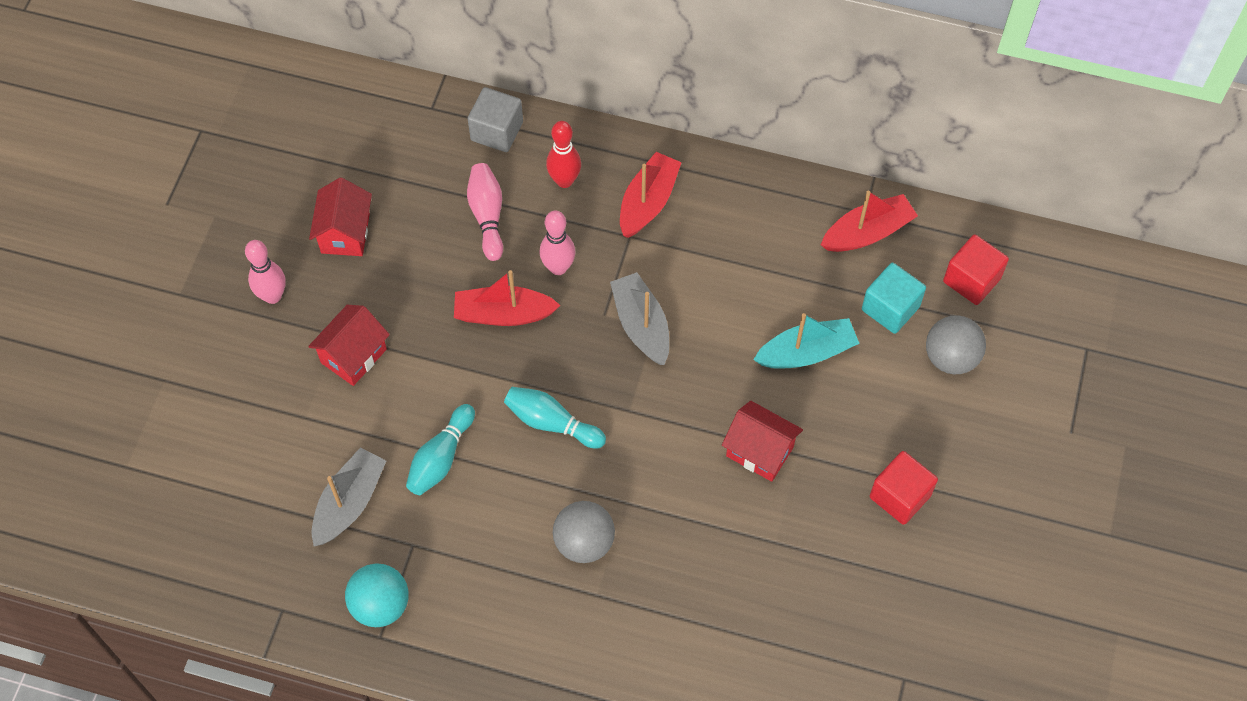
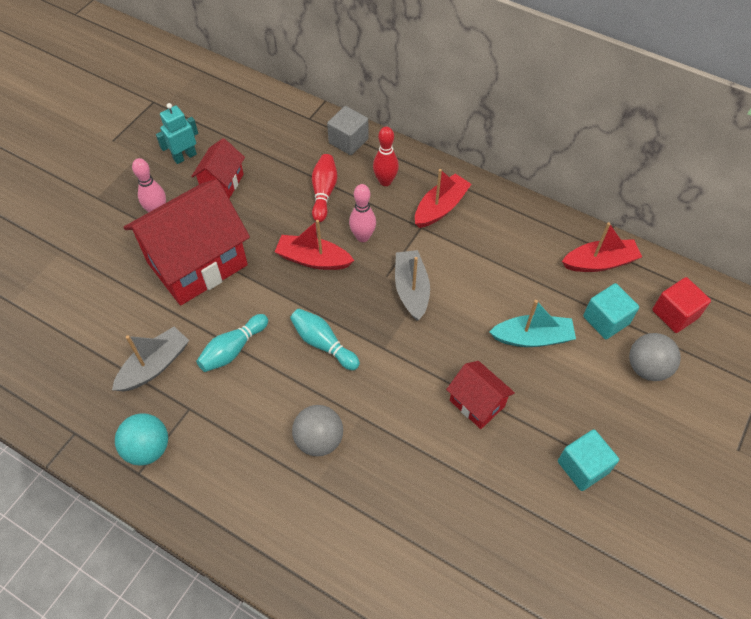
camera: 15 degrees right, 5 degrees down
(278, 205) = (184, 156): none -> turquoise robot
(353, 356) = (197, 264): red house -> red house, size x2.03
(487, 216) = (324, 192): pink bowling pin -> red bowling pin
(900, 496) = (583, 467): red cube -> turquoise cube

